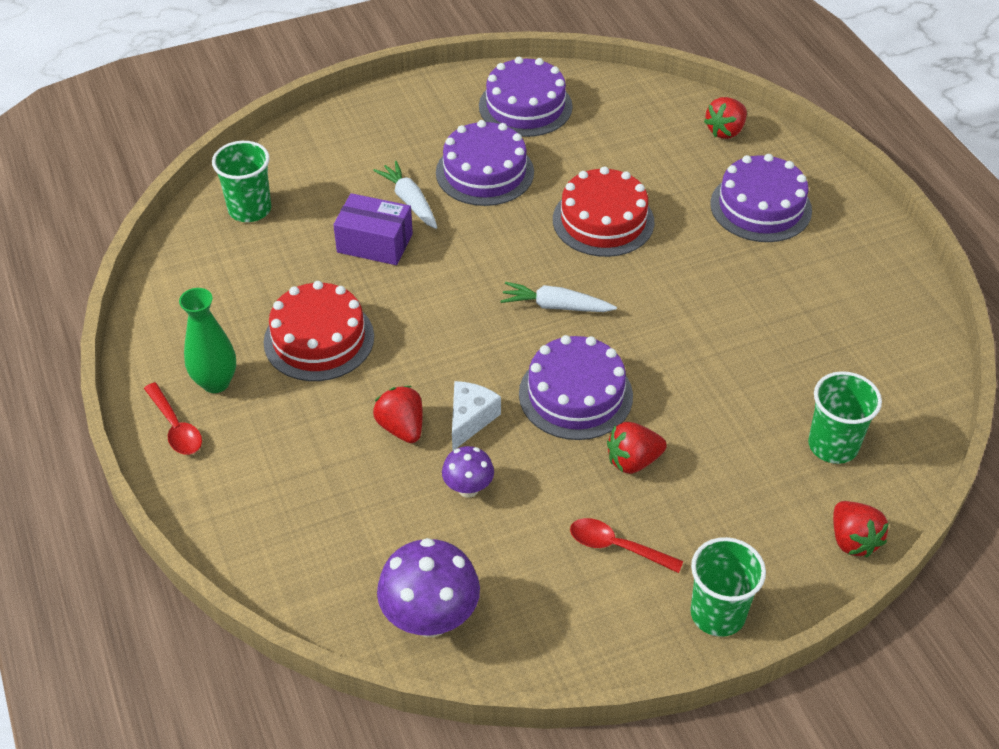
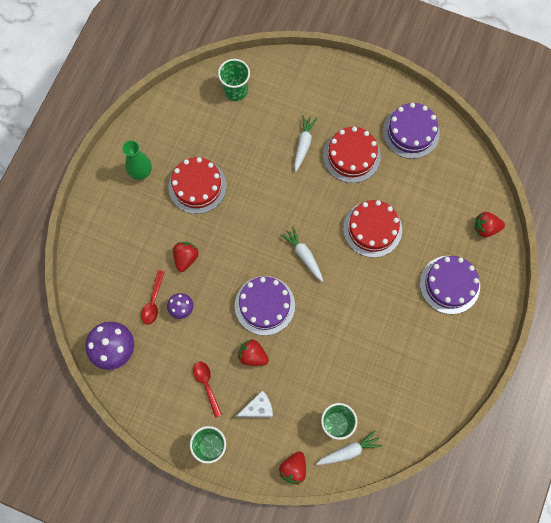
camera: 45 degrees right, 25 degrees up
(176, 427) = (109, 181): red spoon -> red spoon (153, 302)
(375, 243) = (267, 155): purple box -> none
(470, 419) = (214, 278): white cheese -> white cheese (258, 408)
(485, 172) = (351, 156): purple cake -> red cake
(887, 460) = (349, 451): none -> white carrot

